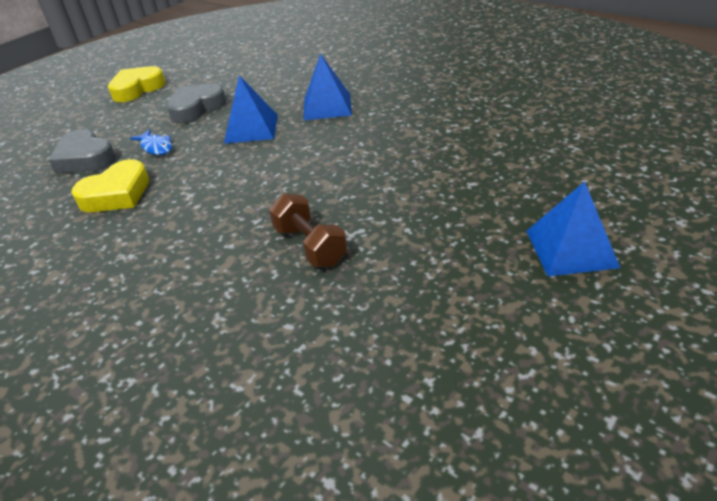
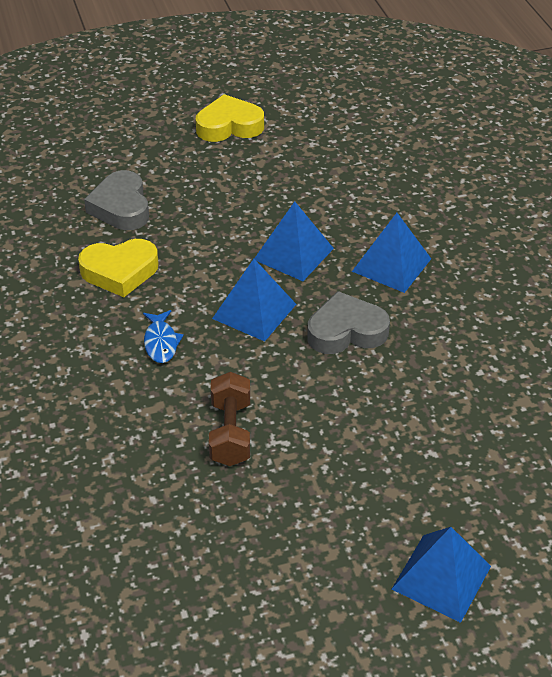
camera: 30 degrees right, 5 degrees up
(156, 147) = (190, 228): blue fish -> blue fish (161, 342)
(196, 108) = (264, 191): grey heart -> grey heart (346, 331)
(253, 169) = (254, 311): none -> blue pyramid

